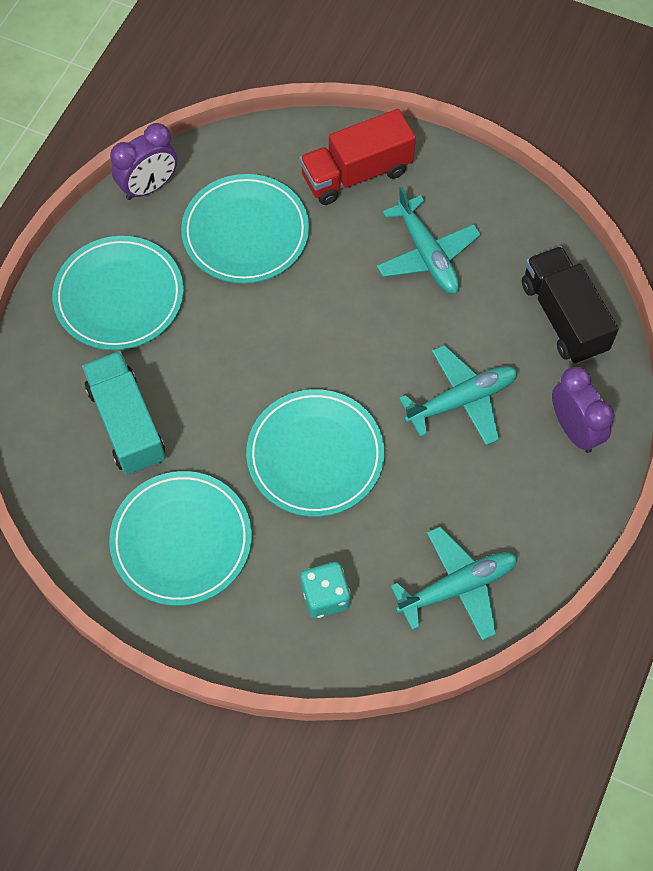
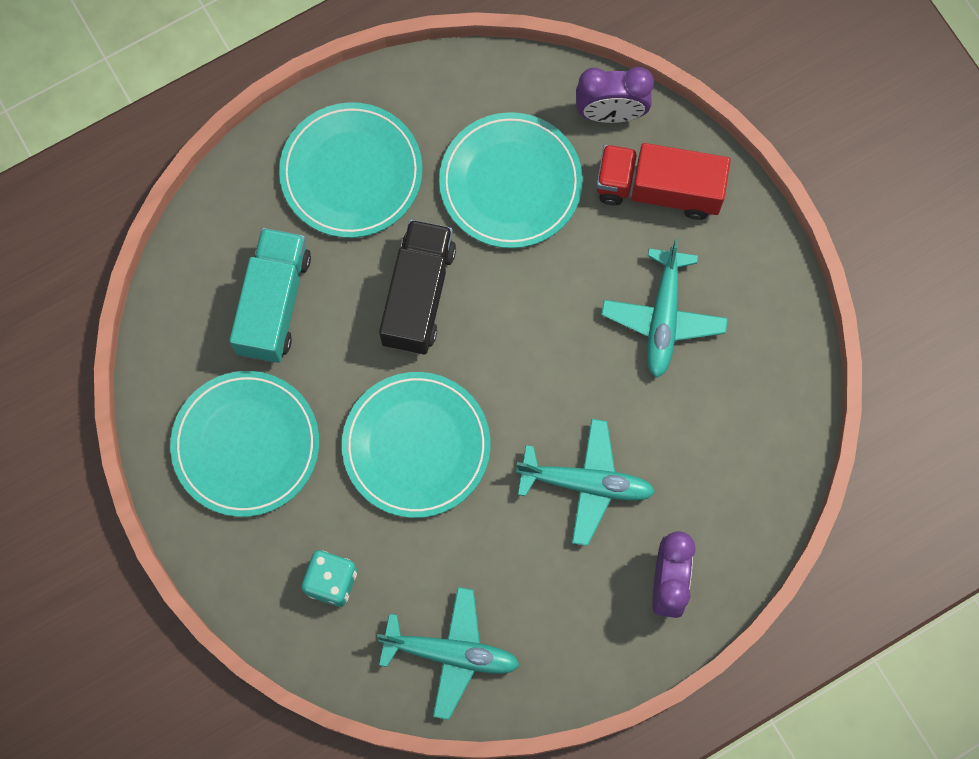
camera: 35 degrees right, 10 degrees up
(149, 187) = (454, 77): purple clock -> purple clock (611, 113)
(563, 317) = (744, 467): black truck -> black truck (418, 295)

